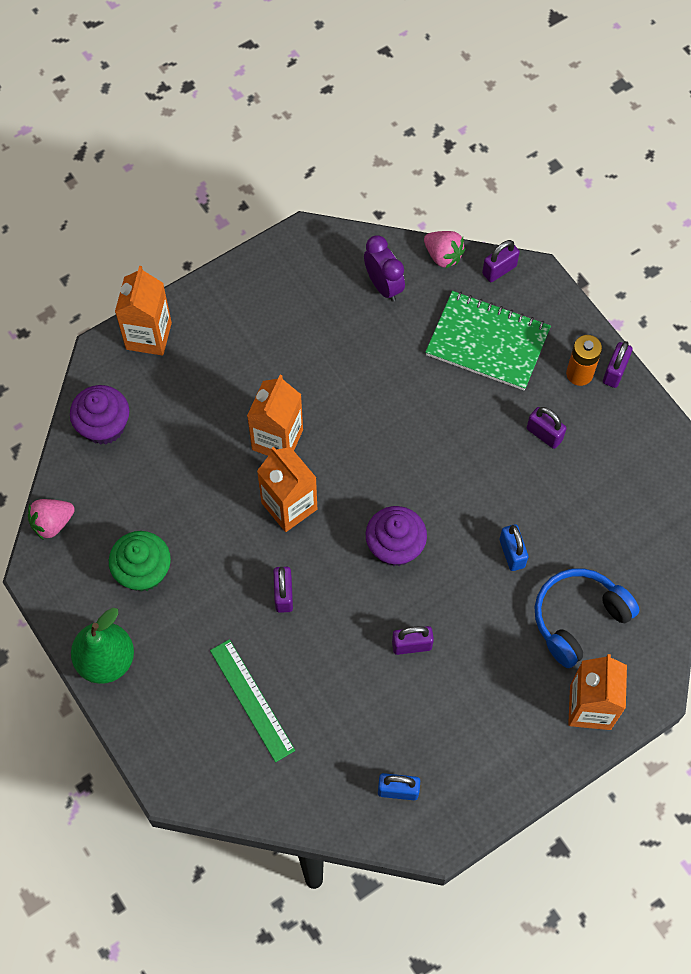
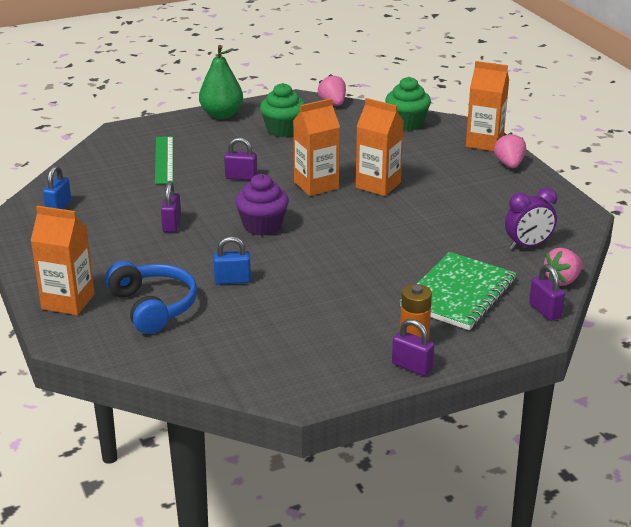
camera: 100 degrees right, 35 degrees down
(104, 426) = (407, 123): purple cupcake -> green cupcake
(202, 308) = (509, 164): none -> pink strawberry
(251, 700) = (164, 160): green ruler -> green ruler turned 75 degrees counterclockwise
(544, 434) = (349, 313): purple padlock -> none

